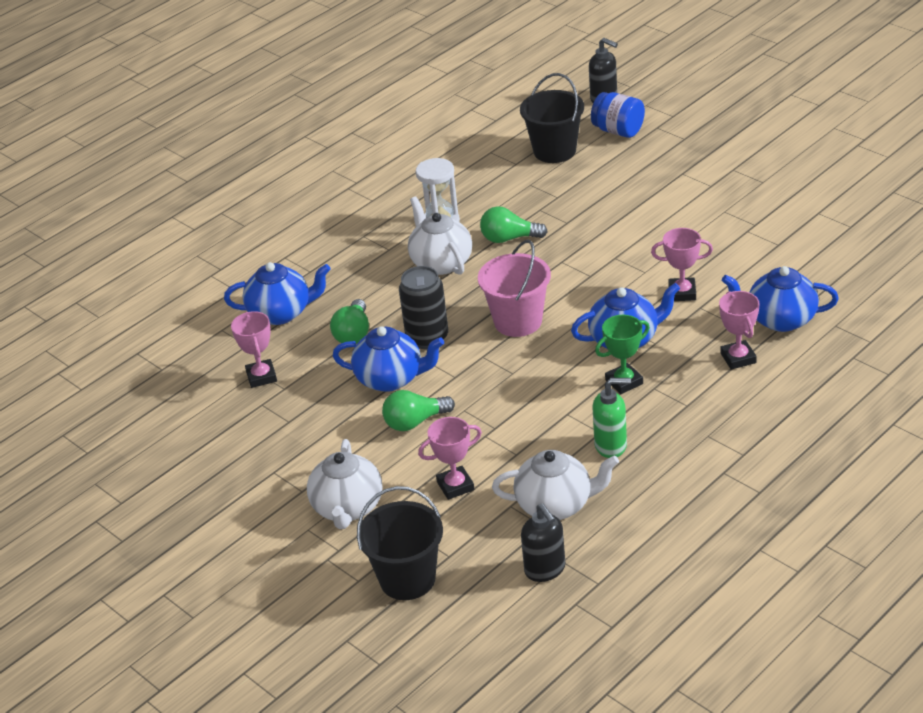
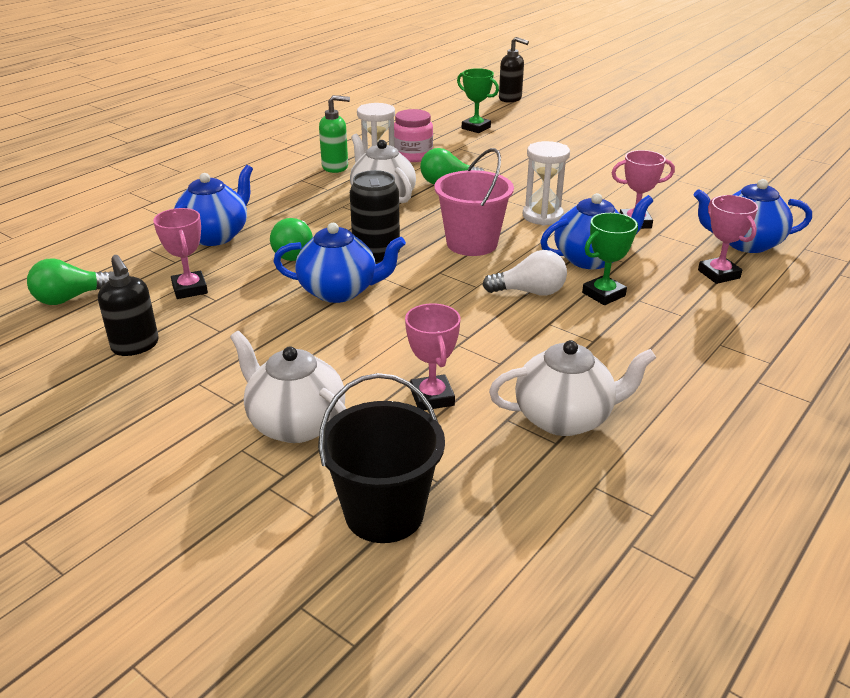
camera: 10 degrees left, 5 degrees down
(281, 313) = (215, 235): blue teapot -> blue teapot turned 45 degrees counterclockwise
(348, 508) = (295, 423): white teapot -> white teapot turned 135 degrees clockwise
(415, 422) = (372, 331): green light bulb -> green light bulb (71, 298)
(455, 486) = (432, 397): pink trophy -> pink trophy turned 75 degrees counterclockwise
(480, 198) = (413, 156): none -> pink jar
(545, 570) = (574, 498): black soap dispenser -> black soap dispenser (135, 346)
(554, 151) = (476, 128): black bucket -> green trophy
(558, 379) = (529, 292): none -> white light bulb
(594, 285) = (542, 216): none -> white hourglass
(611, 445) = (611, 354): green soap dispenser -> green soap dispenser (335, 167)
(618, 131) = (529, 117): blue jar -> none

